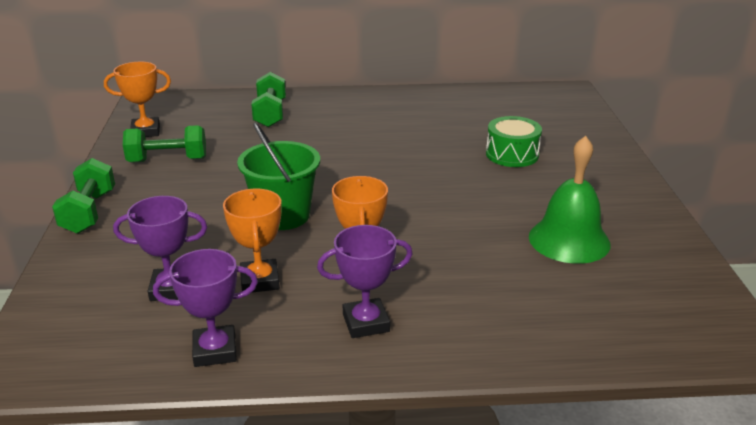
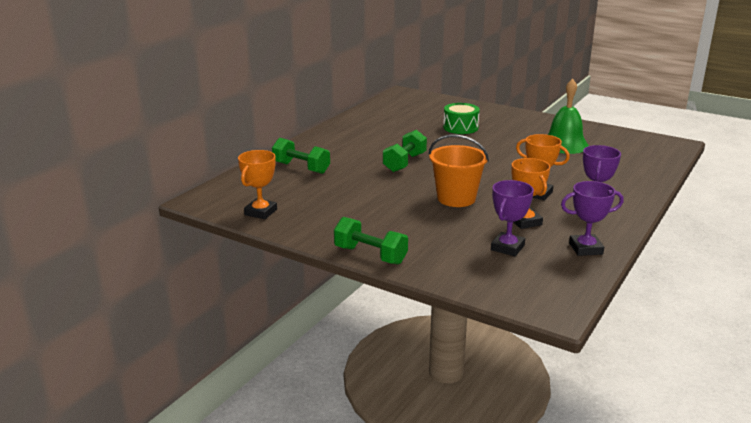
camera: 55 degrees left, 5 degrees down
(168, 160) = (325, 214): green dumbbell -> green dumbbell (404, 163)
(215, 351) = (585, 249): purple trophy -> purple trophy turned 60 degrees clockwise
(260, 281) = (525, 222): orange trophy -> orange trophy turned 45 degrees clockwise
(283, 216) = (456, 198): green bucket -> orange bucket

